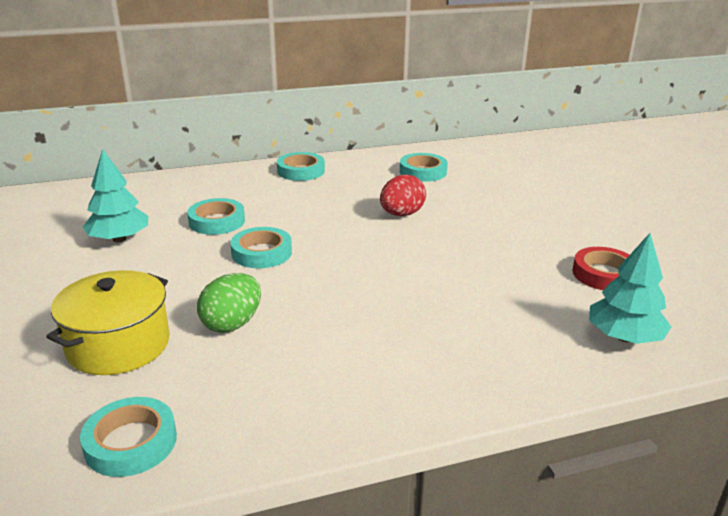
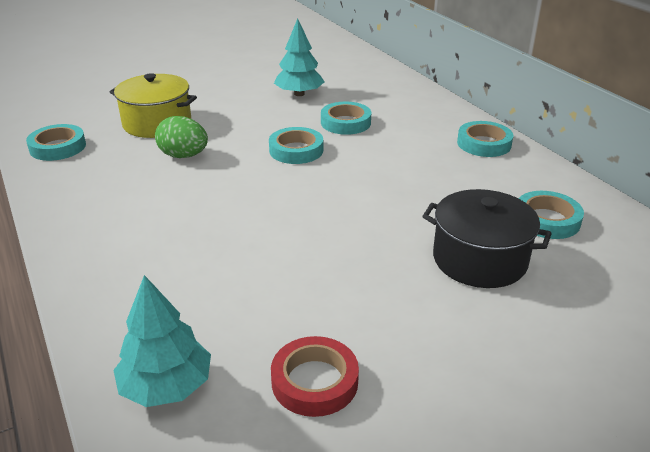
camera: 80 degrees right, 5 degrees up
(401, 214) = (411, 214): red egg -> none
(468, 200) = (479, 259): none -> black pot

